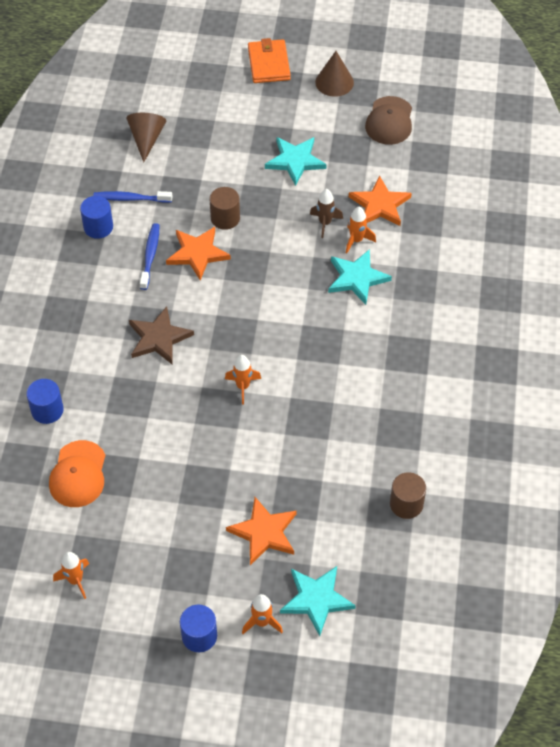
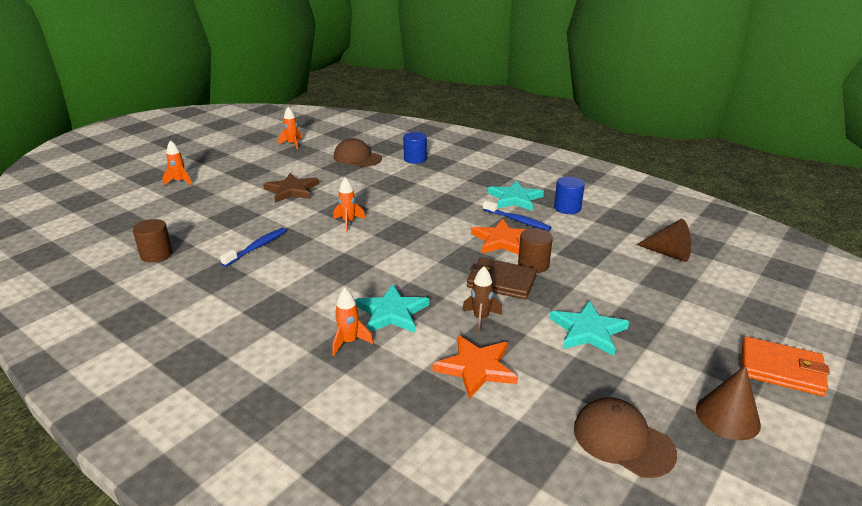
camera: 120 degrees right, 25 degrees down
(78, 474) = (357, 158): orange cap -> brown cap
(131, 198) = (591, 228): blue toothbrush -> blue toothbrush (257, 247)
(159, 338) = (431, 204): brown star -> brown star (292, 190)
(199, 636) = (205, 164): blue cylinder -> none
(264, 532) = (230, 198): orange star -> none
(266, 229) = (501, 281): none -> brown wallet
(316, 599) = (160, 201): turquoise star -> turquoise star (515, 198)
(356, 240) = (439, 331): orange rocket -> orange rocket (349, 342)

